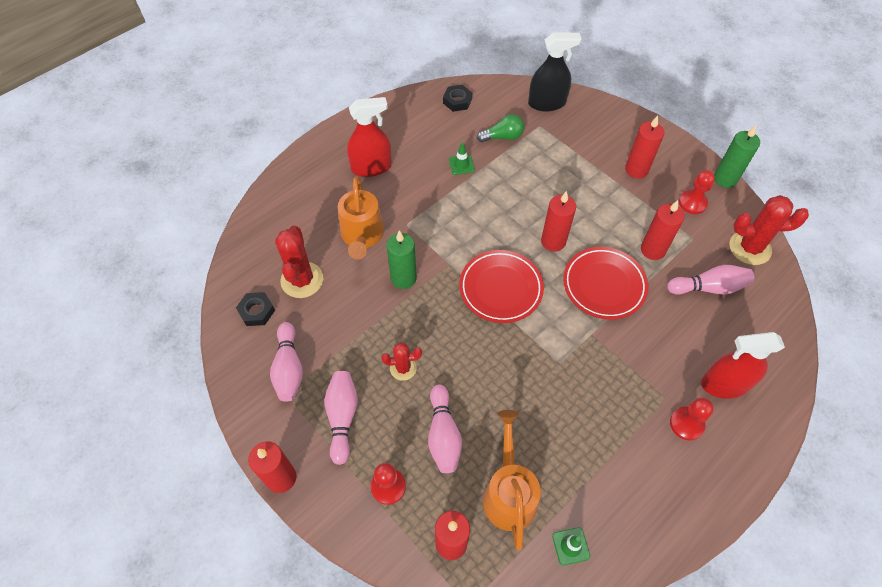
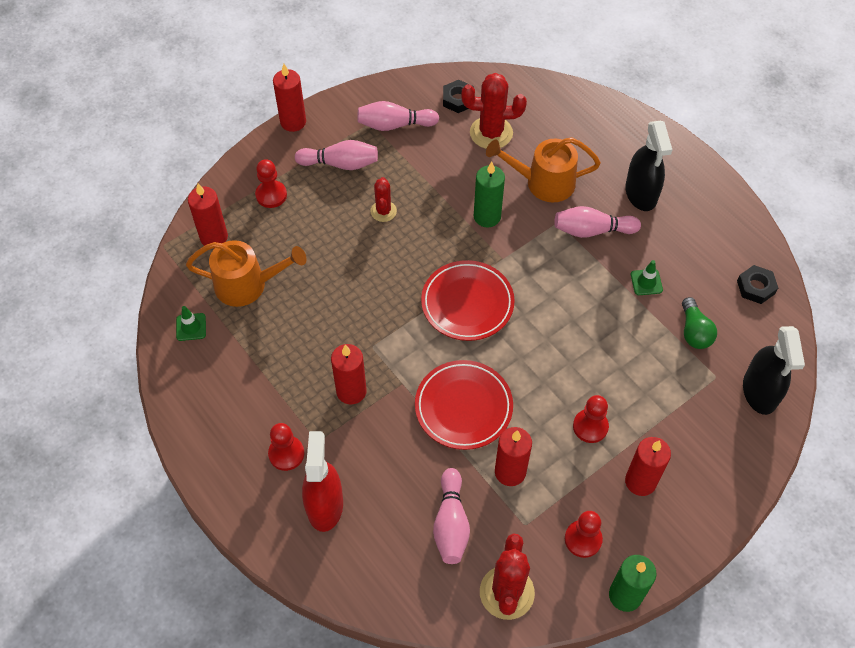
camera: 95 degrees right, 0 degrees up
(371, 167) = (641, 193): red spray bottle -> black spray bottle
(443, 435) = (311, 239): pink bowling pin -> pink bowling pin (592, 230)
(553, 241) = (528, 364): red candle -> red candle (351, 391)
(600, 199) = (590, 426): none -> red pawn

